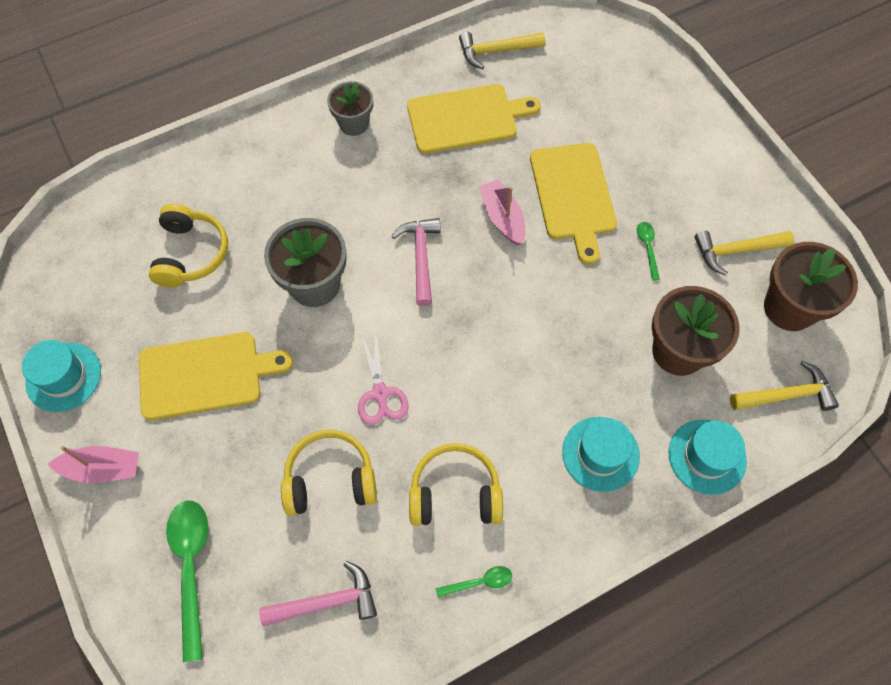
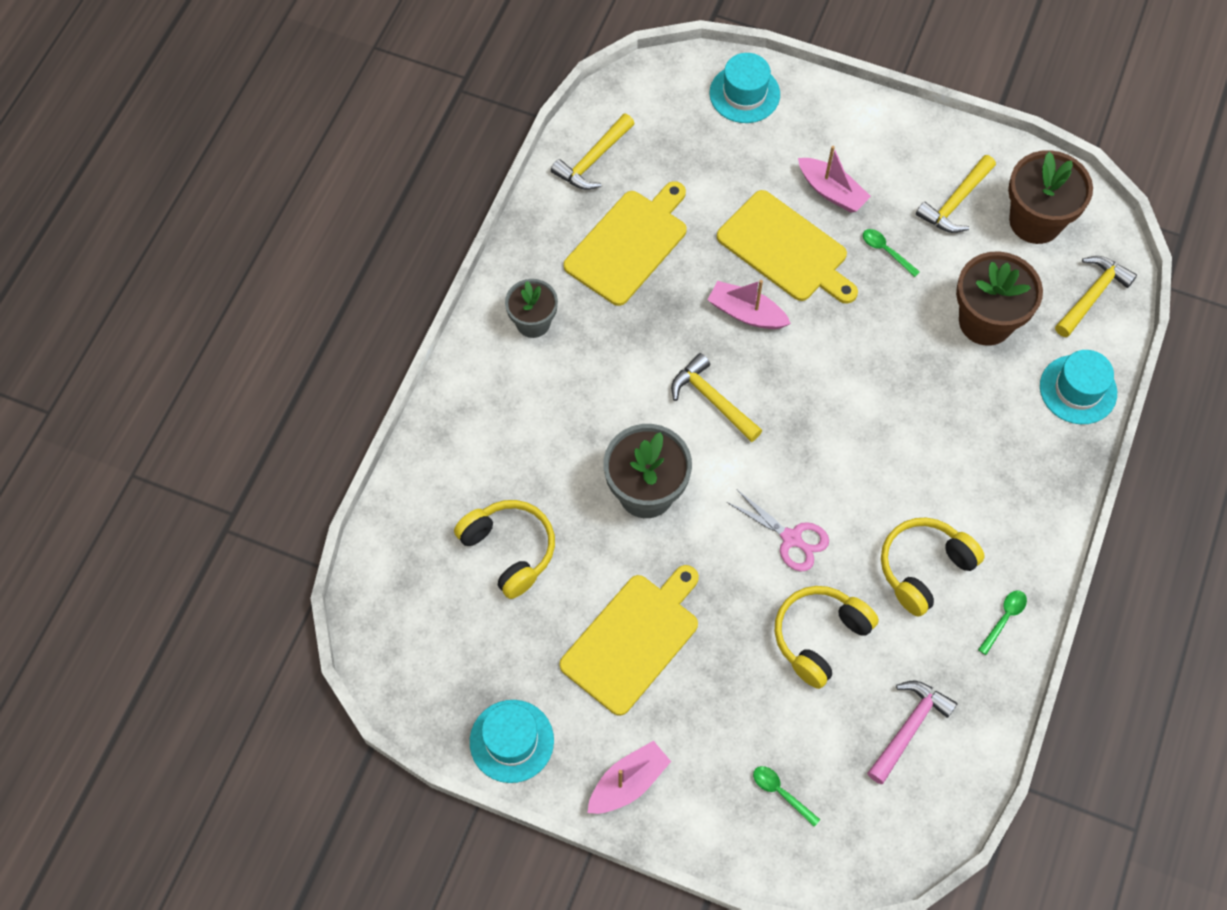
camera: 40 degrees left, 0 degrees up
(191, 567) = (780, 792): green spoon -> green spoon, size x0.50
(421, 258) = (712, 400): pink hammer -> yellow hammer
(600, 454) = (1001, 450): turquoise hat -> turquoise hat (744, 94)
(645, 180) = (831, 191): none -> pink boat

